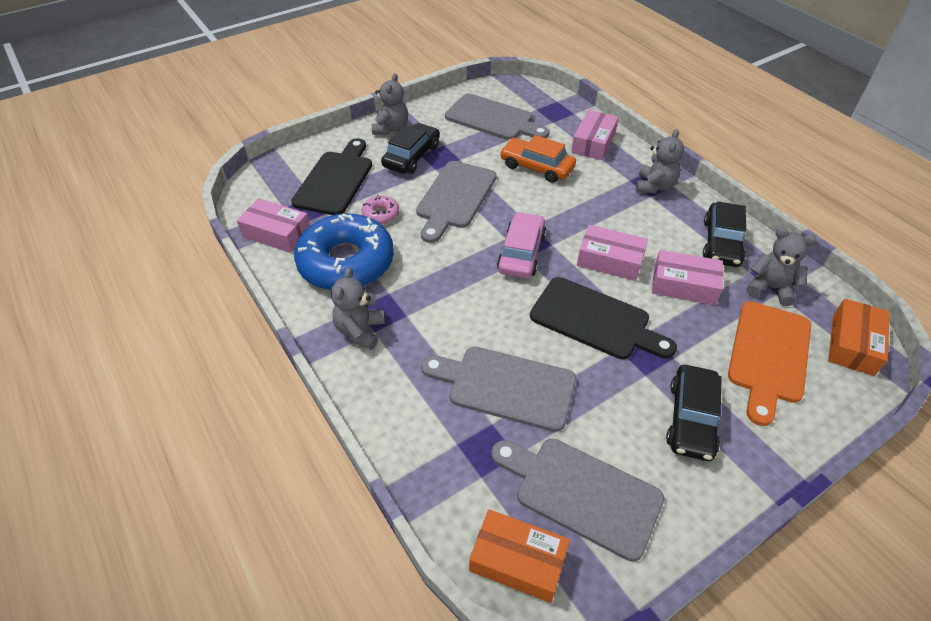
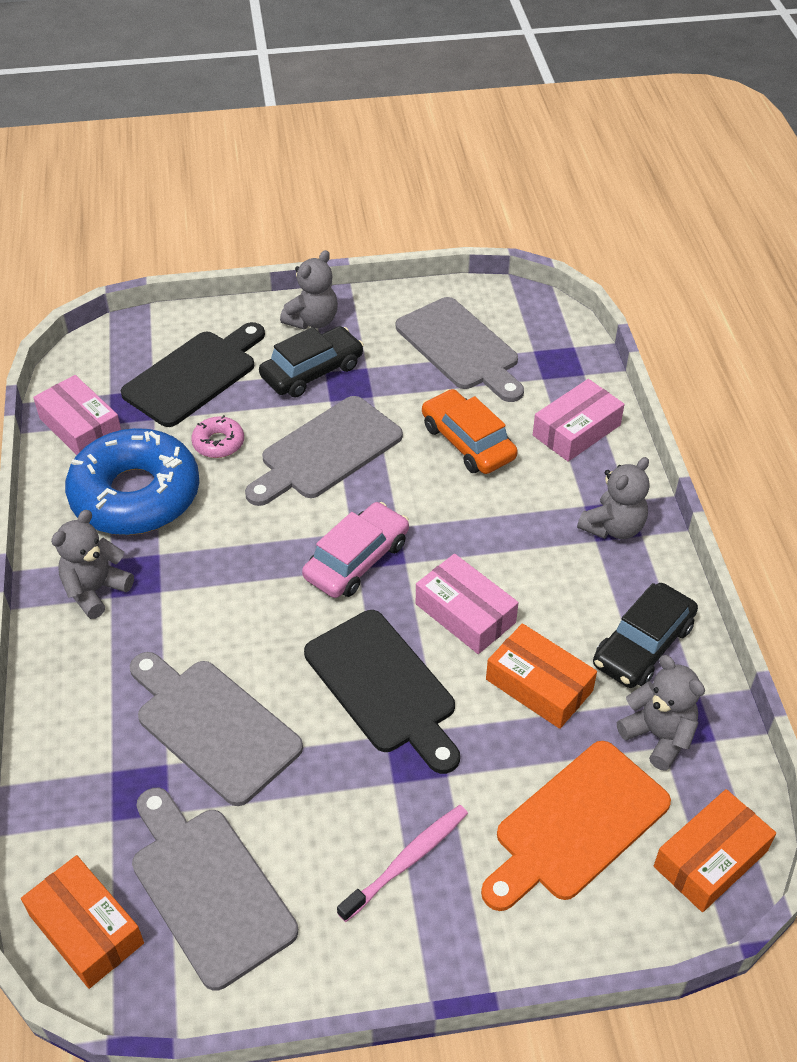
camera: 25 degrees right, 0 degrees up
(684, 285) = (539, 685): pink box -> orange box
(691, 419) = (407, 861): black car -> pink toothbrush

